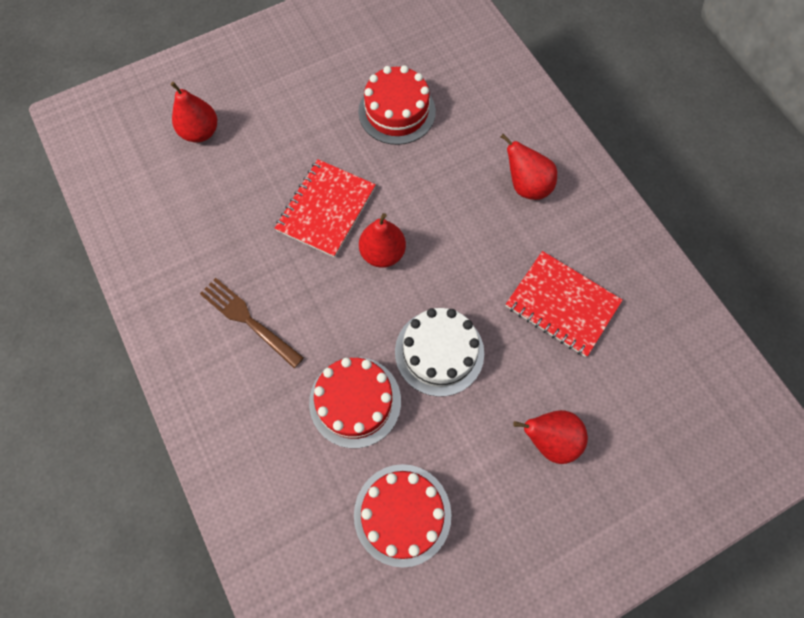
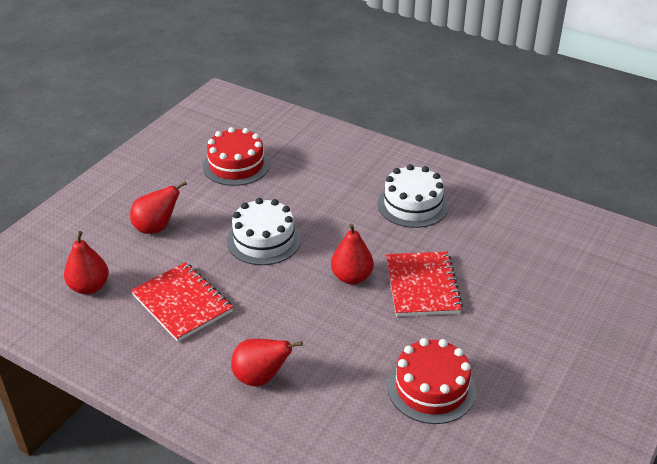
camera: 150 degrees right, 30 degrees down
(200, 132) = (580, 293): red pear -> red pear (89, 287)
(249, 320) = (412, 204): brown fork -> white cake
(355, 401) = (304, 196): red cake -> none
(562, 305) = (182, 303): red notebook -> red notebook turned 45 degrees clockwise

